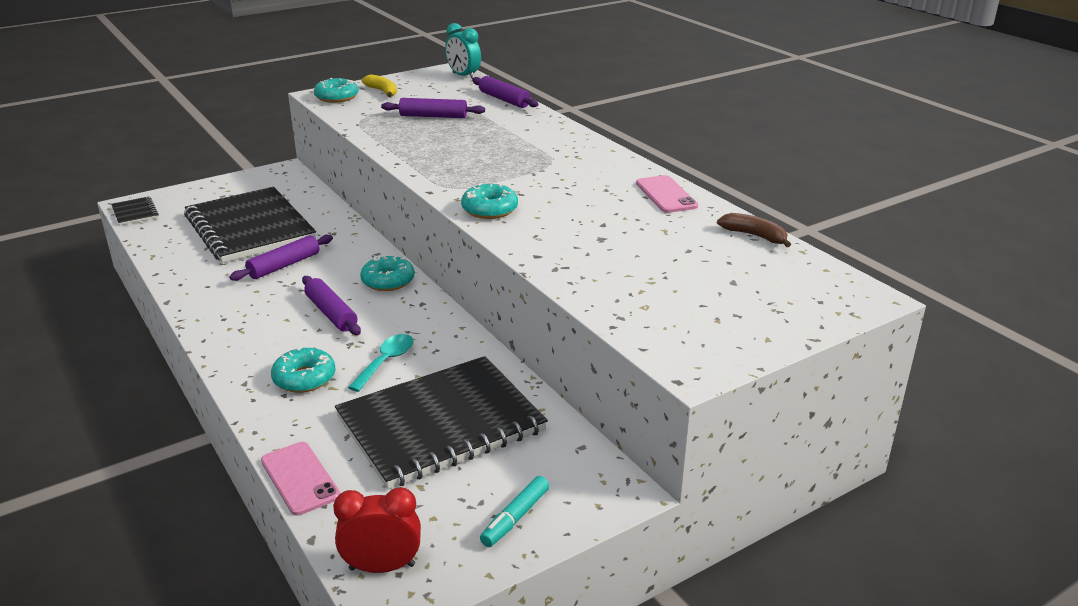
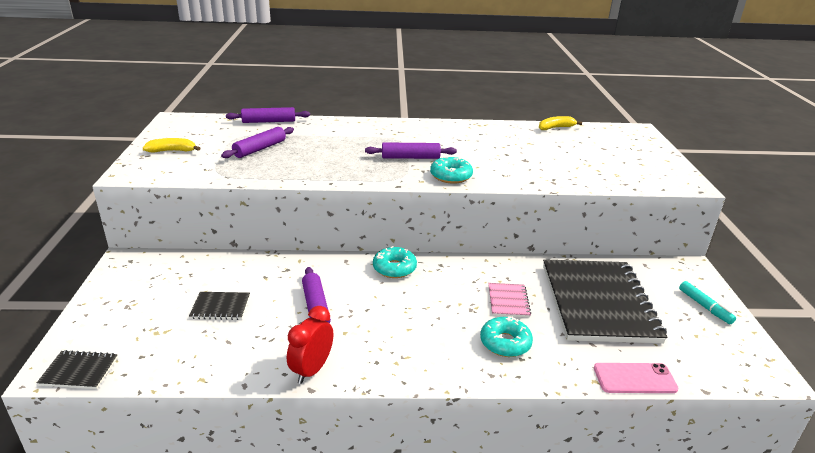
camera: 60 degrees left, 0 degrees up
(250, 228) = (220, 307): black notebook -> black notebook, size x0.41
(331, 313) = (419, 305): purple rolling pin -> purple rolling pin (410, 157)
(336, 97) = (149, 169): turquoise donut -> none
(382, 567) = (740, 369): red clock -> red clock (312, 370)
(386, 362) = (508, 301): turquoise spoon -> pink notebook
(463, 76) = (197, 119): turquoise clock -> none
(666, 195) = (484, 129): pink phone -> none
(755, 236) = (556, 128): brown banana -> yellow banana

